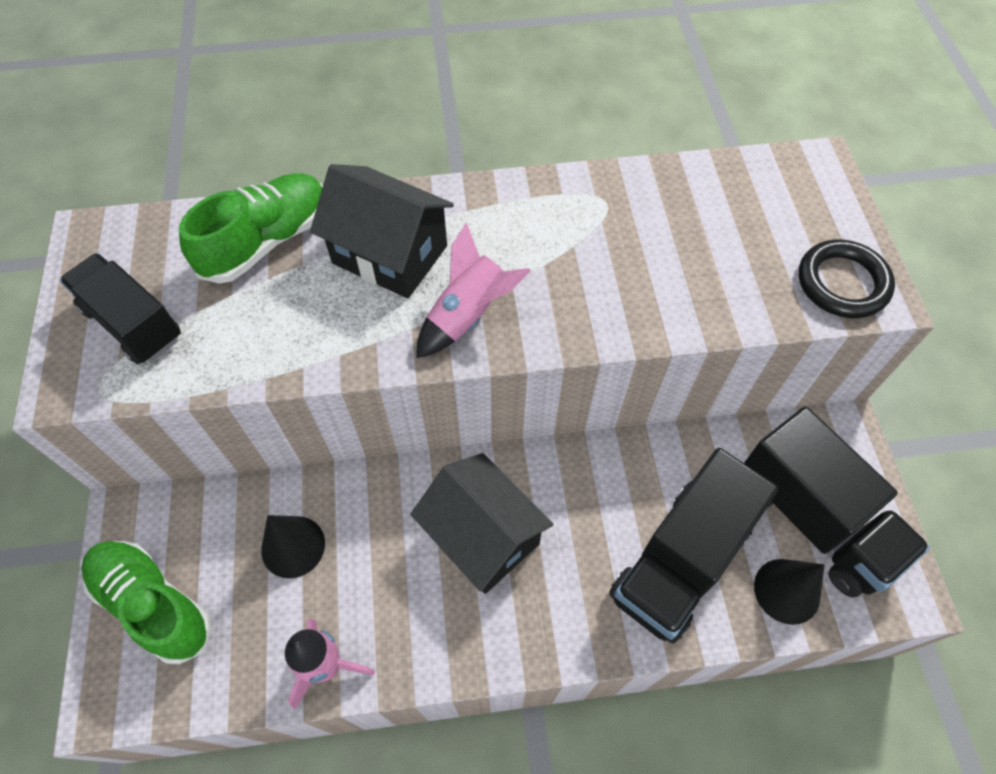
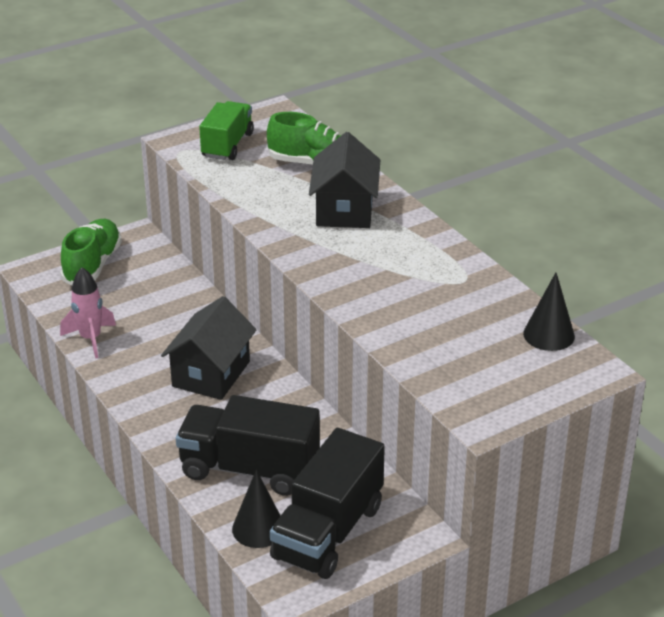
camera: 65 degrees right, 25 degrees down
(133, 323) = (227, 145): black truck -> green truck
(293, 546) = (157, 301): black cone -> black cone (549, 335)
(469, 315) = (321, 251): pink rocket -> none
(842, 283) = (480, 402): black ring -> none

